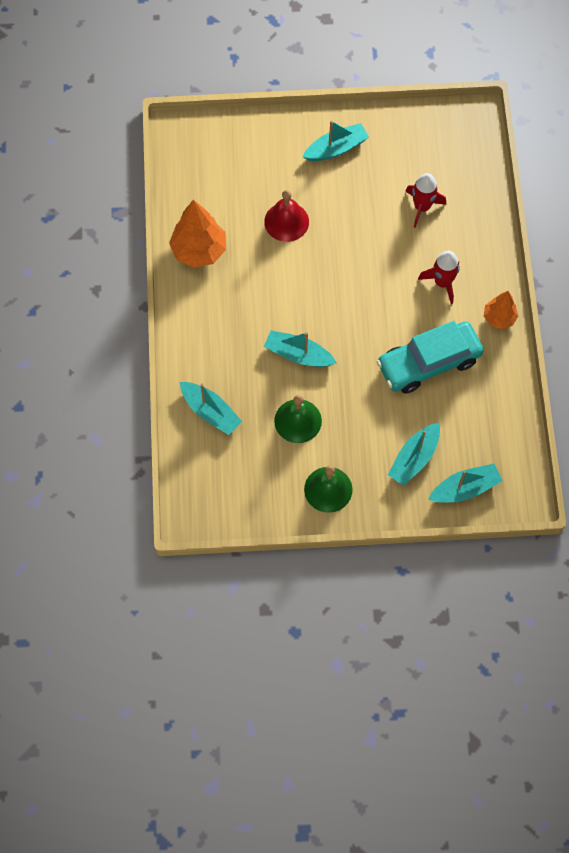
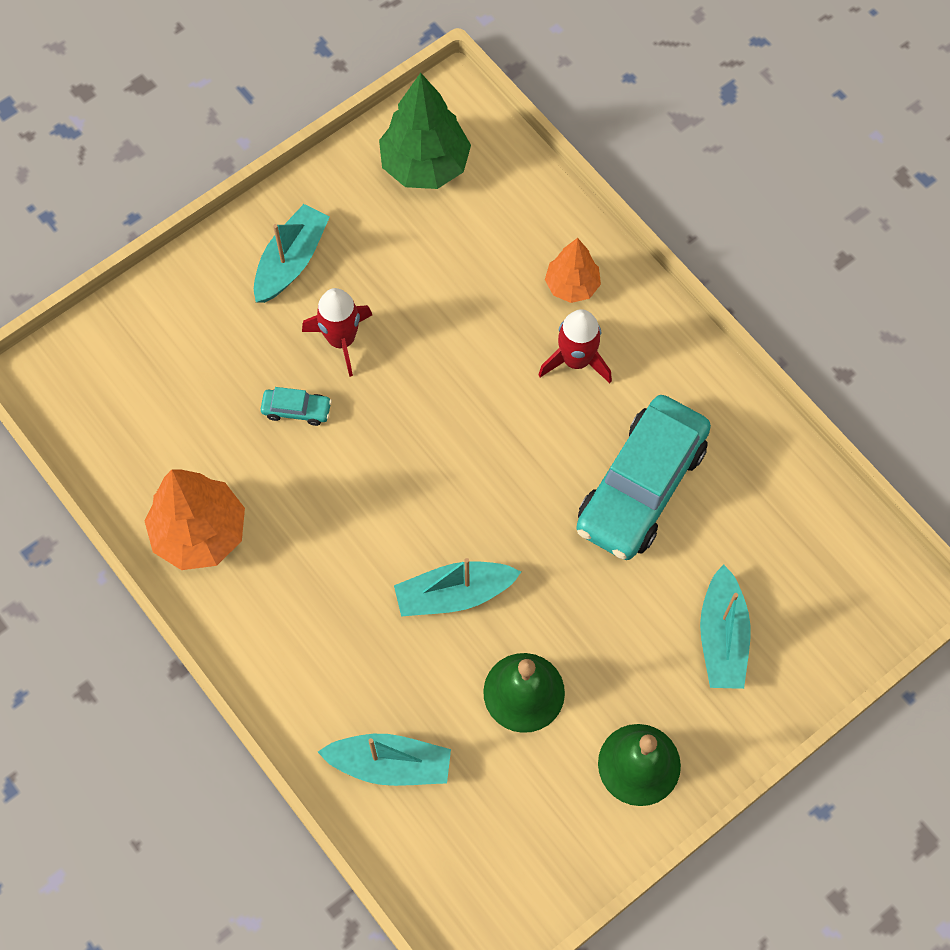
camera: 35 degrees left, 0 degrees up
(286, 221) = (296, 410): red bell -> turquoise car
(422, 207) = (471, 271): red rocket -> red rocket (341, 340)
(438, 141) = (425, 165): none -> green tree
(465, 488) = (820, 634): turquoise boat -> none
(499, 318) = (687, 361): orange tree -> orange tree (572, 285)

